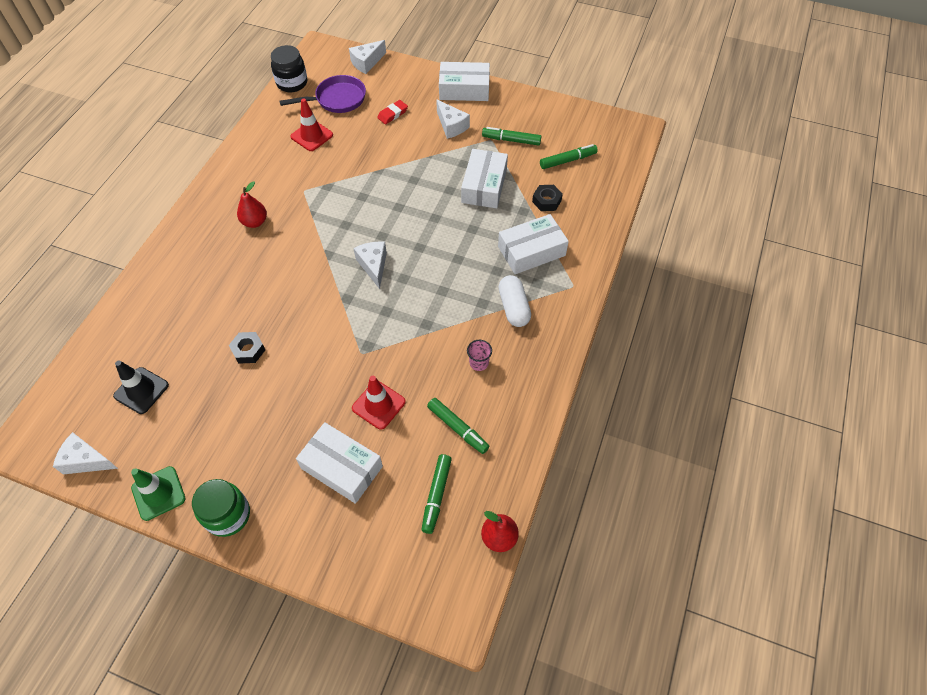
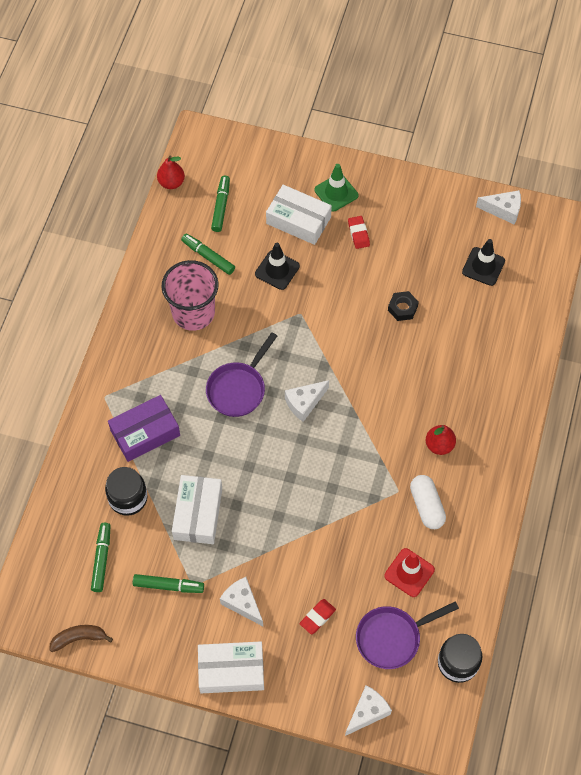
camera: 175 degrees right, 5 degrees up
(158, 493) = (436, 192): green traffic cone -> green traffic cone (336, 193)
(228, 515) = (378, 182): green jar -> none
(272, 443) = (358, 234): none -> red eraser
(373, 266) = (304, 403): white cheese -> white cheese turned 75 degrees clockwise
(378, 405) = (277, 270): red traffic cone -> black traffic cone
(437, 283) = (238, 389): none -> purple pan
(479, 363) = (193, 313): pink cup -> pink cup, size x2.48
(513, 307) = (163, 369): white capsule -> white capsule (427, 506)
(531, 251) = (145, 433): white box -> purple box
(546, 201) = (128, 498): black nut -> black jar
(568, 160) = (102, 559): green marker -> green marker turned 120 degrees clockwise
(582, 114) = (79, 638): none -> brown banana

